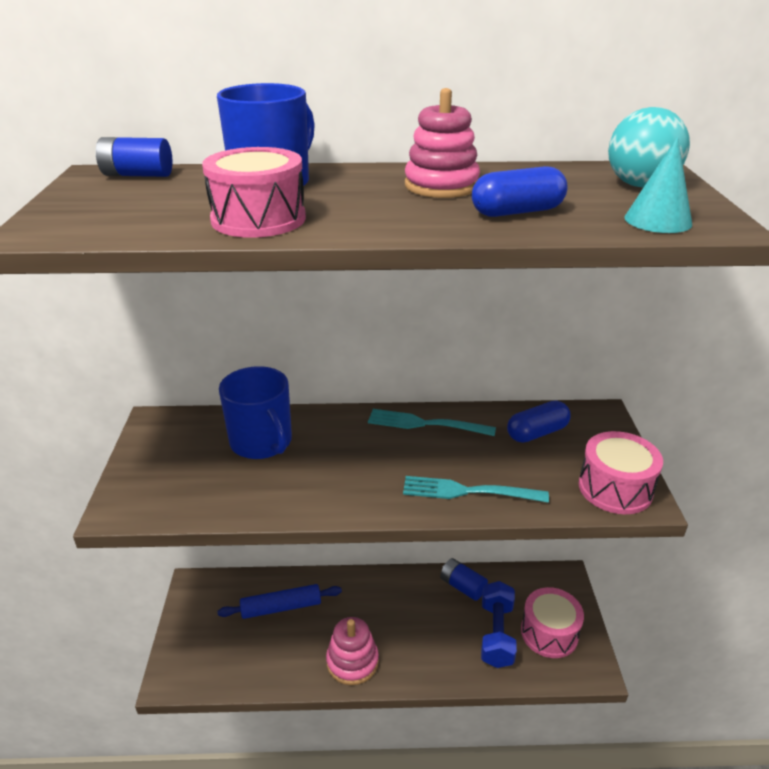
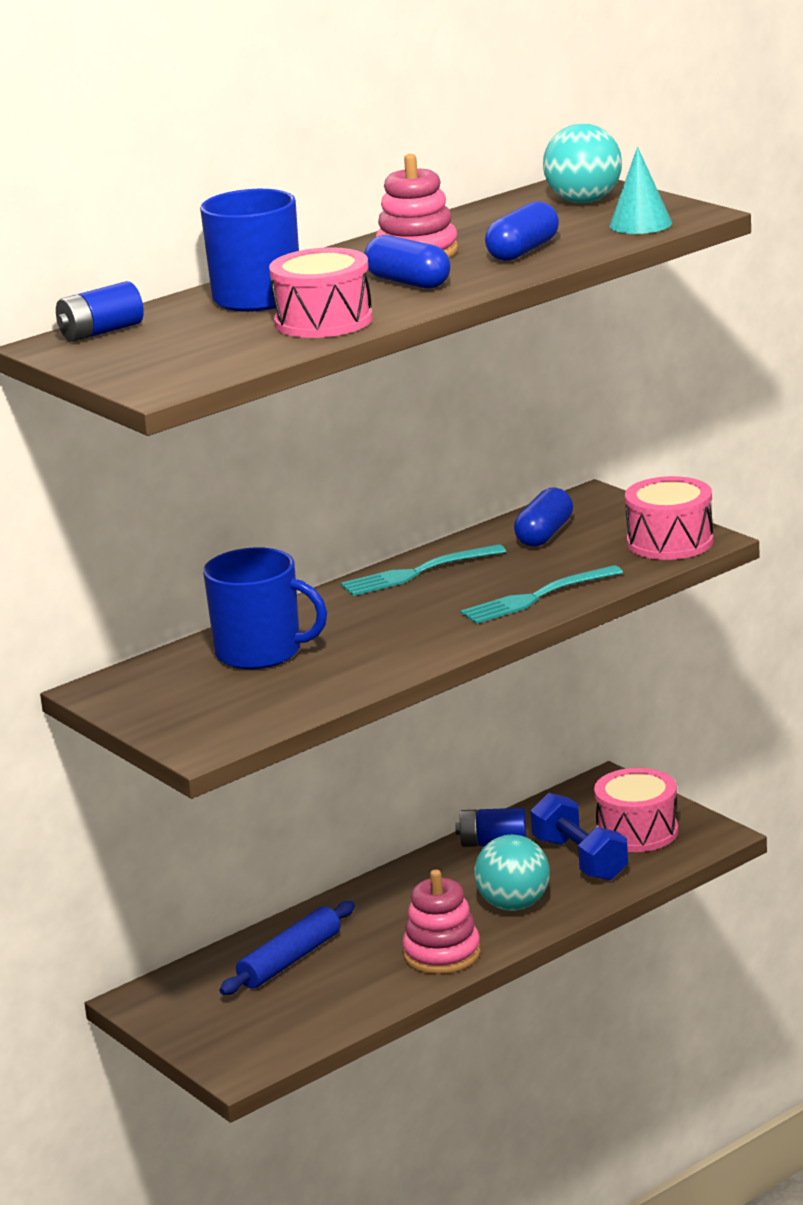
camera: 35 degrees left, 10 degrees down
(383, 208) = (408, 282): none -> blue capsule
(426, 648) = (514, 905): none -> turquoise ball

